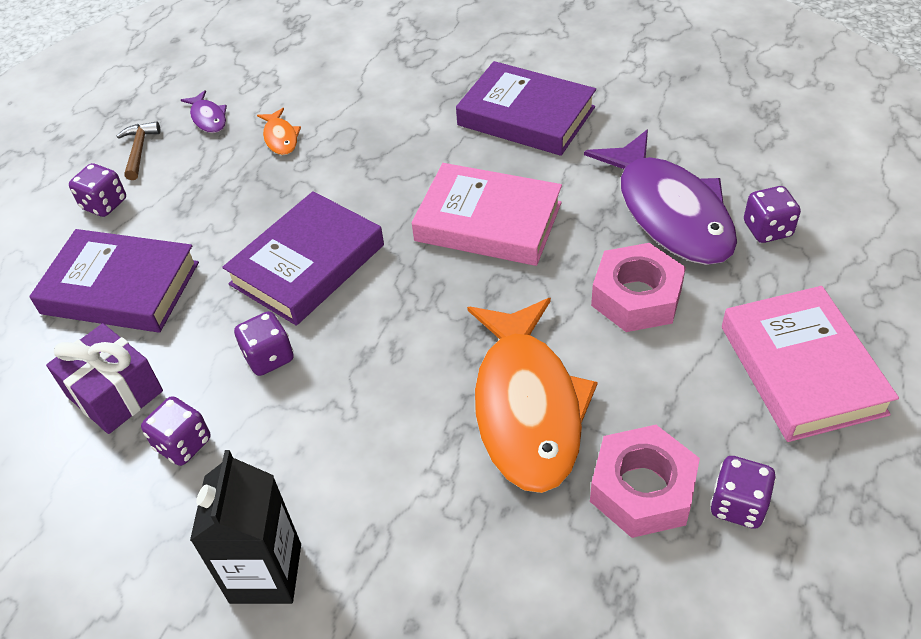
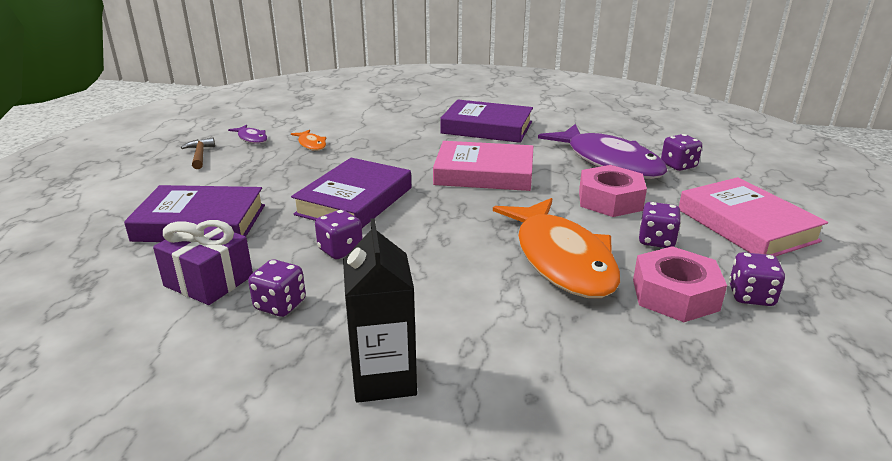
camera: 15 degrees left, 20 degrees down
(104, 204) = (176, 182): purple dice -> purple dice (656, 241)

